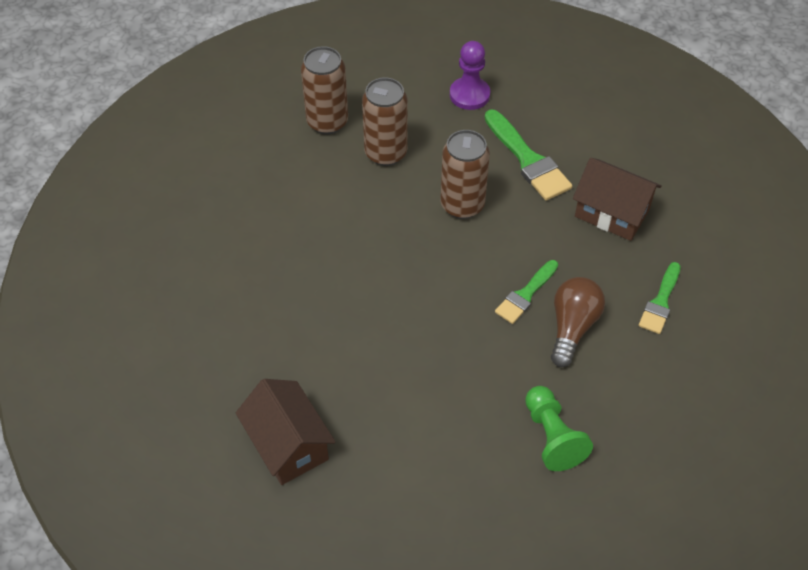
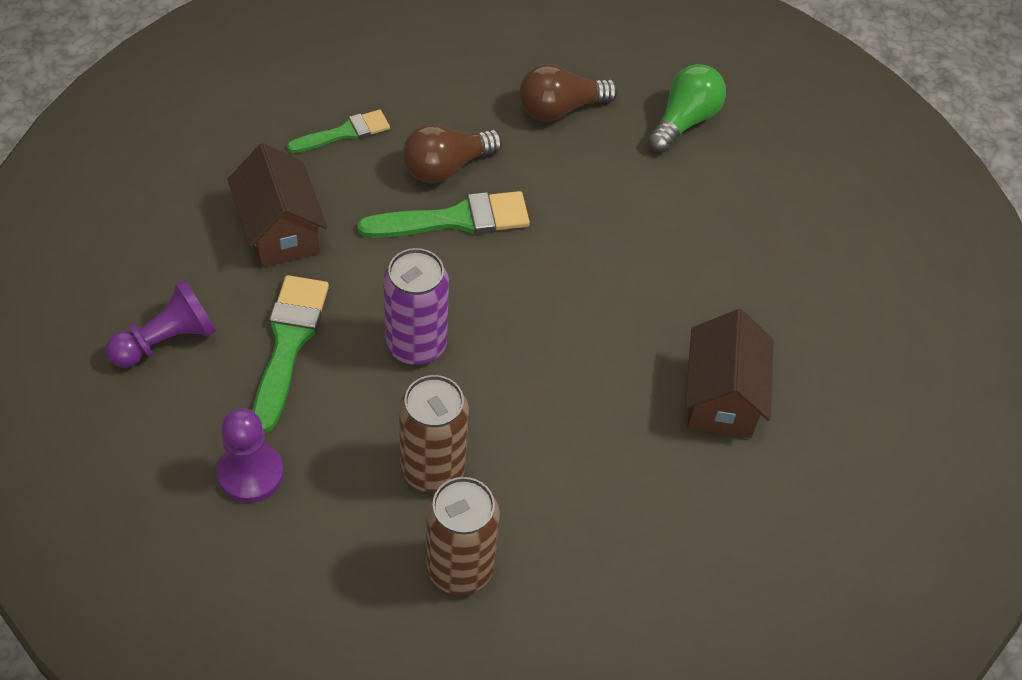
camera: 145 degrees left, 0 degrees up
(288, 445) = (794, 247): brown house -> brown house (721, 397)
(455, 501) = (684, 121): none -> green light bulb
(462, 205) = (416, 345): brown can -> purple can
(525, 294) = (455, 219): green brush -> green brush, size x1.57
(552, 437) = (560, 109): green pawn -> brown light bulb
(587, 120) = (166, 341): none -> purple pawn

